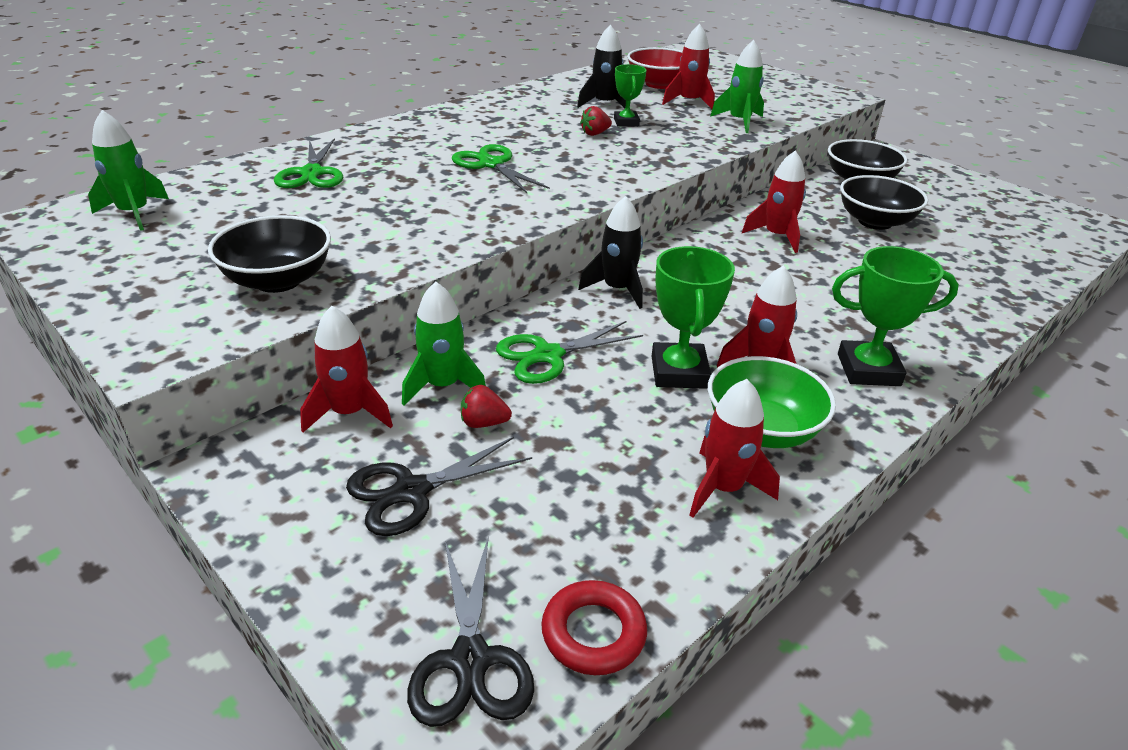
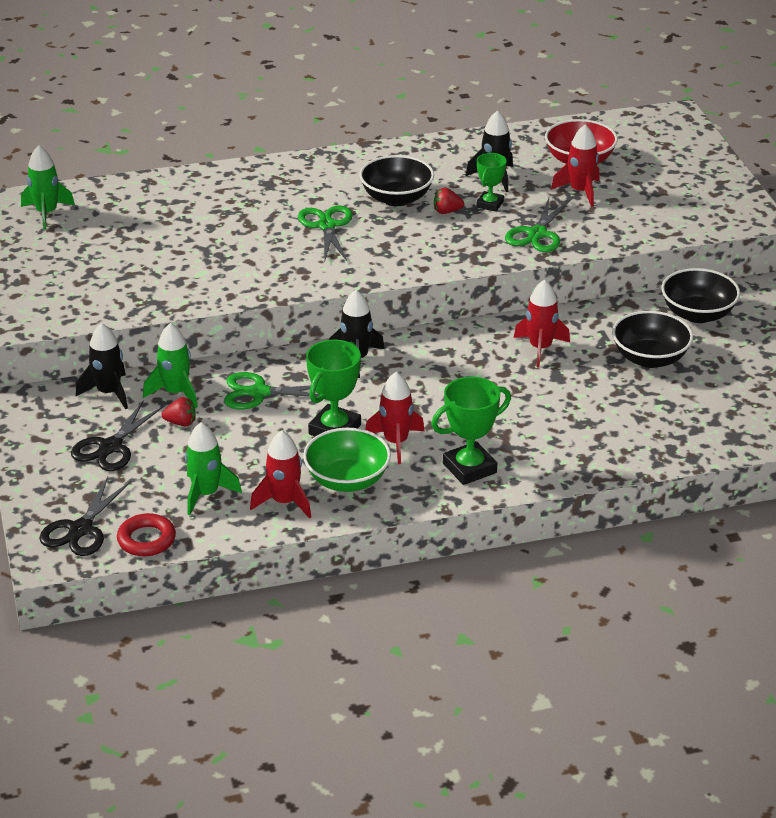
camera: 30 degrees right, 0 degrees up
(278, 280) = (103, 292): black bowl -> black bowl (396, 198)
(312, 173) = (185, 203): green scissors -> green scissors (537, 234)
(349, 413) = (108, 393): red rocket -> black rocket
(411, 492) = (110, 447): black scissors -> black scissors turned 60 degrees counterclockwise
(484, 423) = (181, 423): red strawberry -> red strawberry turned 150 degrees clockwise
(739, 121) = (598, 227): green rocket -> green rocket (206, 494)
(868, 370) = (469, 468): green trophy -> green trophy turned 60 degrees counterclockwise

